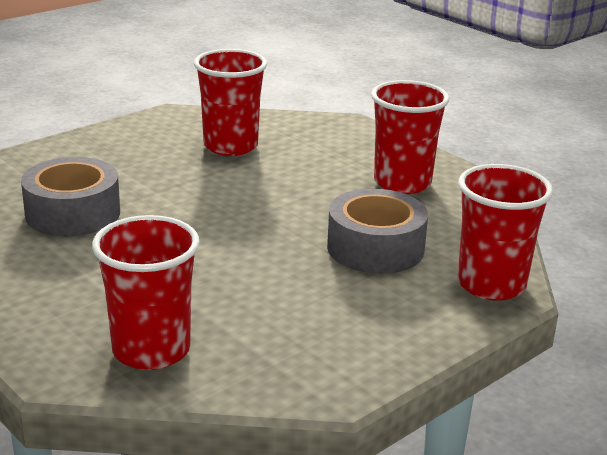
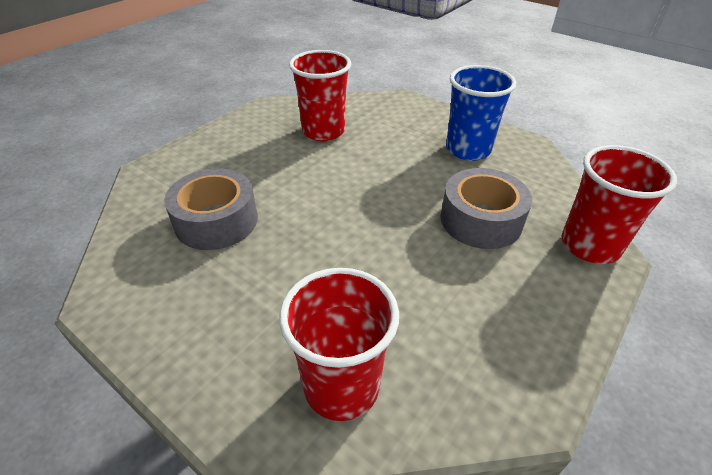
camera: 10 degrees left, 15 degrees up
(402, 183) = (468, 150): red cup -> blue cup

